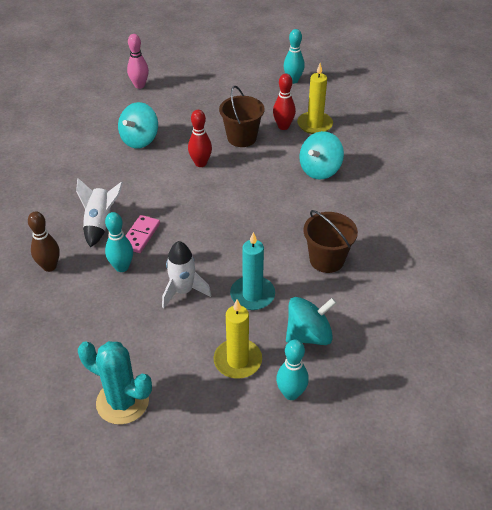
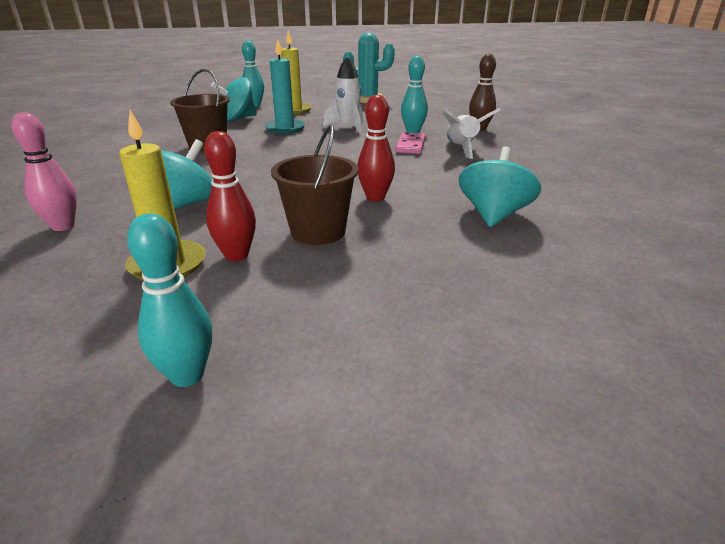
camera: 170 degrees right, 15 degrees down
(139, 85) = (607, 310): pink bowling pin -> pink bowling pin (63, 226)

